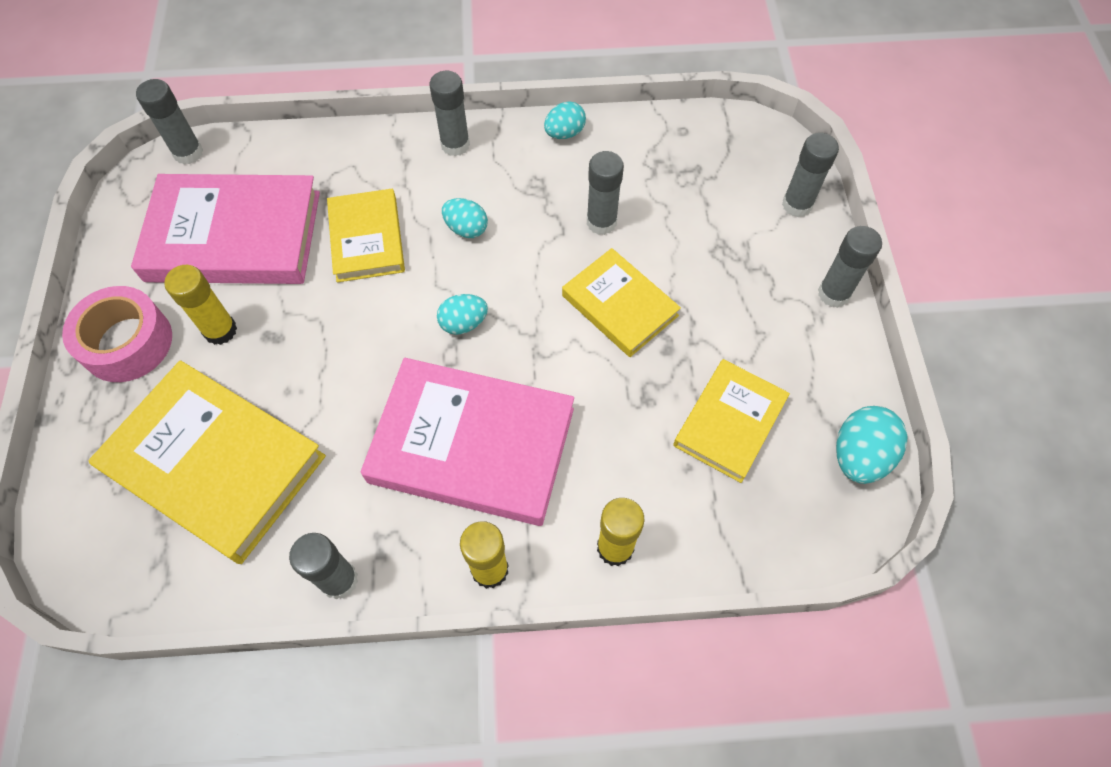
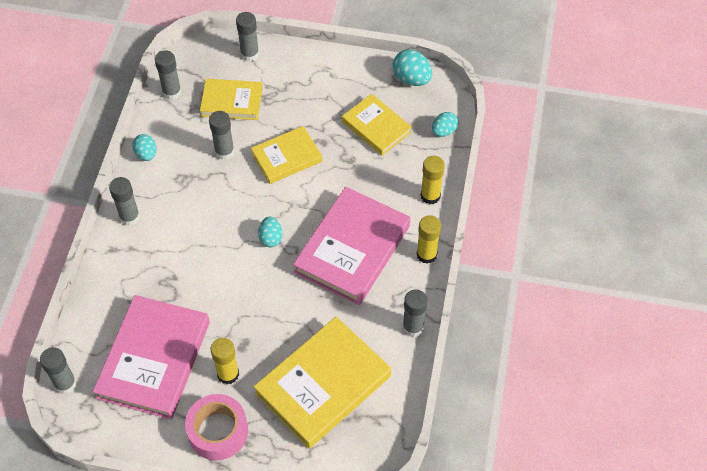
camera: 75 degrees left, 5 degrees down
(367, 239) = (187, 280): yellow book -> yellow book (232, 102)
(466, 229) = (201, 223): turquoise egg -> turquoise egg (444, 131)
(833, 294) = (314, 57): grey glue stick -> grey glue stick (172, 92)

